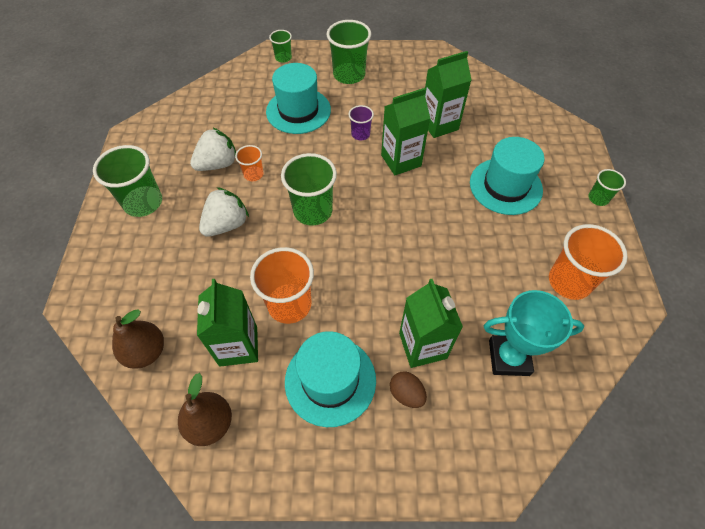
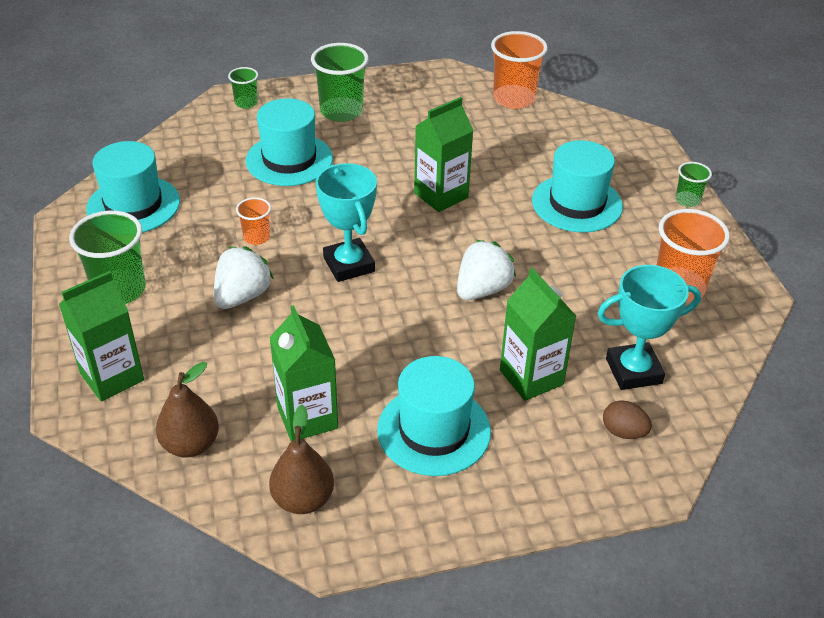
camera: 15 degrees left, 15 degrees down
(177, 132) = (133, 205): none -> turquoise hat
(218, 164) = (204, 233): white strawberry -> white strawberry (482, 290)
(289, 304) = (355, 365): orange cup -> orange cup (514, 98)
(313, 211) = (349, 264): green cup -> turquoise trophy
(360, 134) = (380, 174): purple cup -> none
(406, 394) = (528, 426): brown egg -> brown egg (623, 432)
(439, 124) = (475, 150): green carton -> green carton (112, 377)

